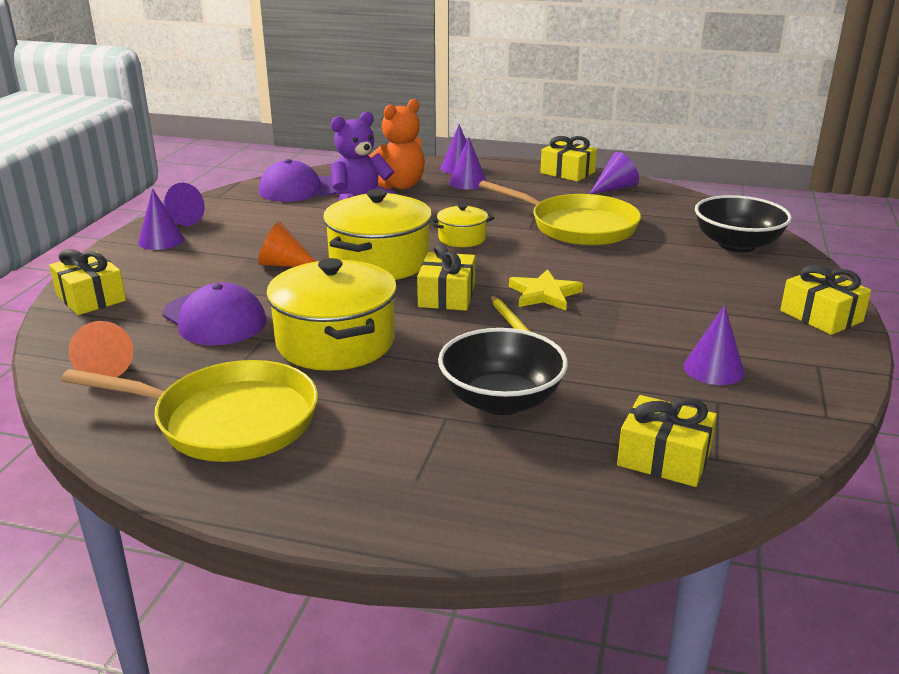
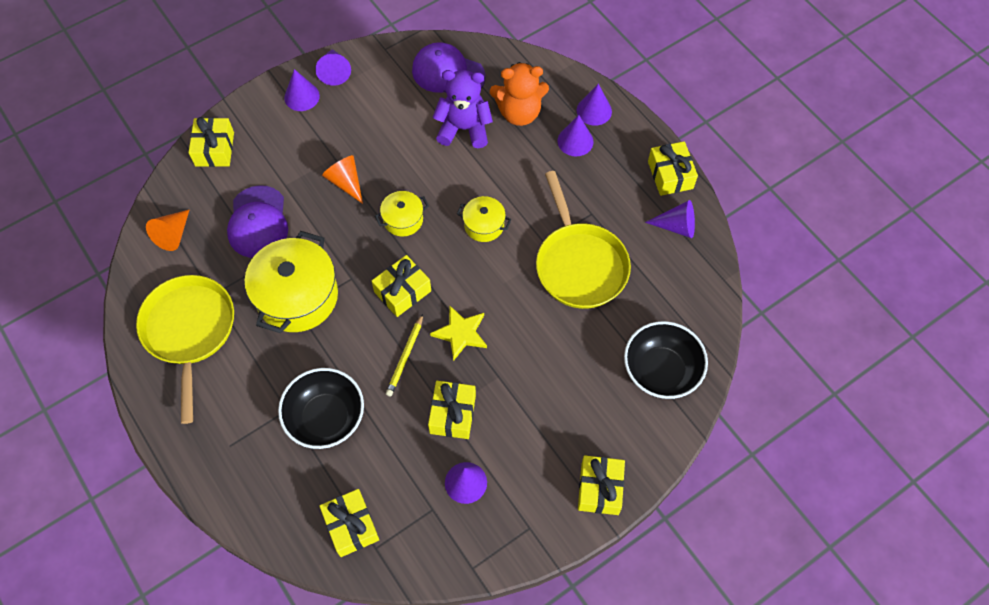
camera: 40 degrees right, 35 degrees up
(228, 420) = (189, 331): yellow pan -> yellow pan turned 150 degrees counterclockwise
(379, 262) = (403, 220): yellow pot -> yellow pot, size x0.51
(623, 338) = (452, 414): none -> yellow gift

